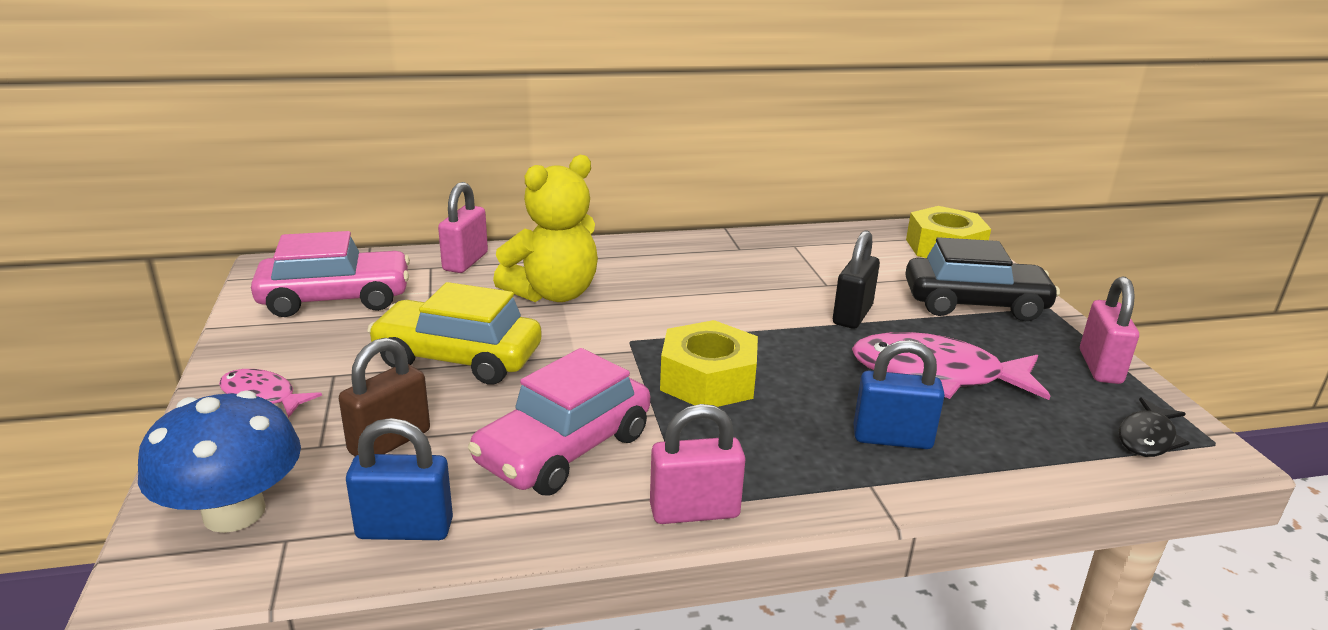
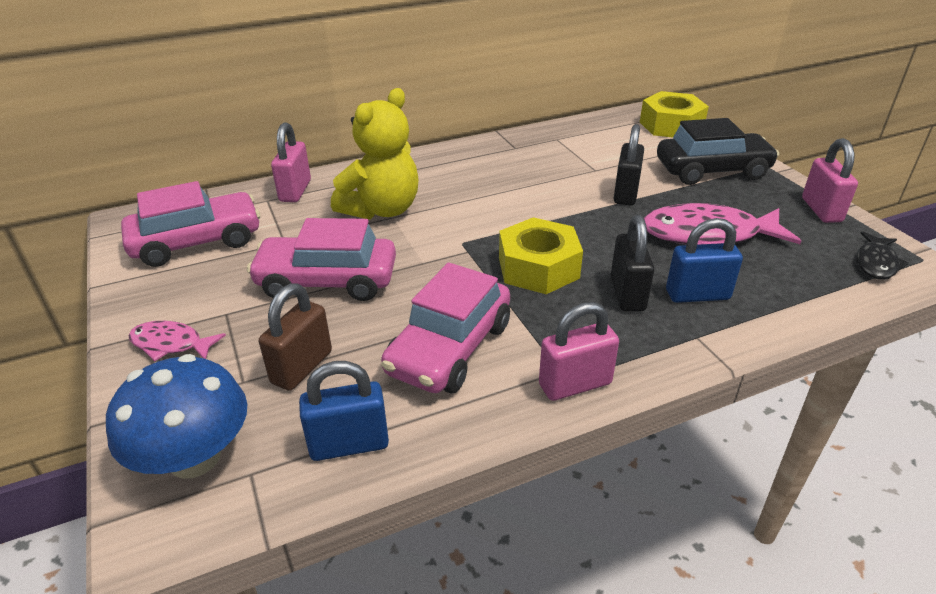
camera: 10 degrees left, 10 degrees up
(458, 358) = (327, 281): yellow car -> pink car
(804, 424) = (627, 294): none -> black padlock

